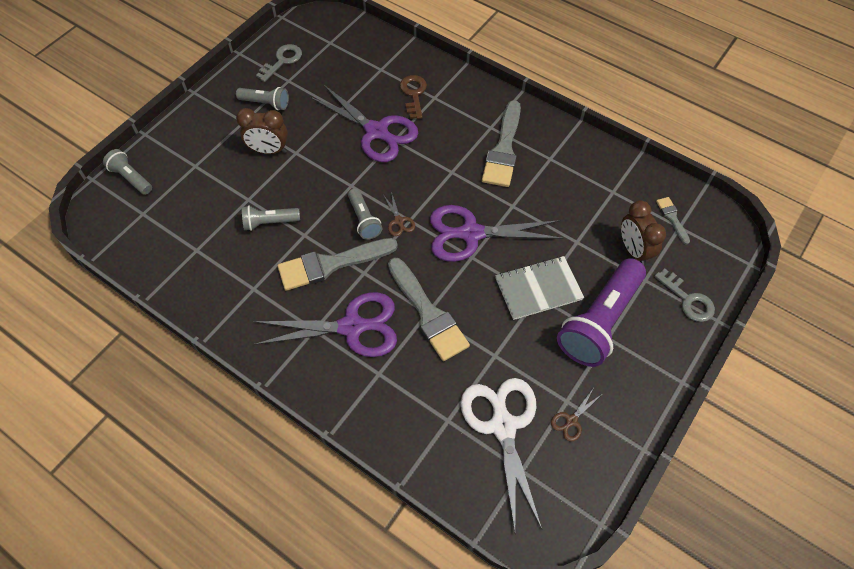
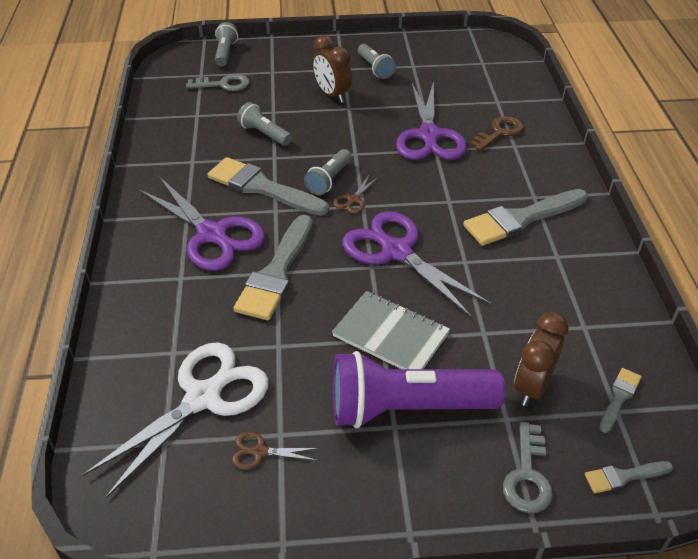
camera: 50 degrees right, 15 degrees down
(282, 61) = (427, 53): grey key -> grey key (223, 84)
(720, 258) = (624, 477): none -> grey brush

